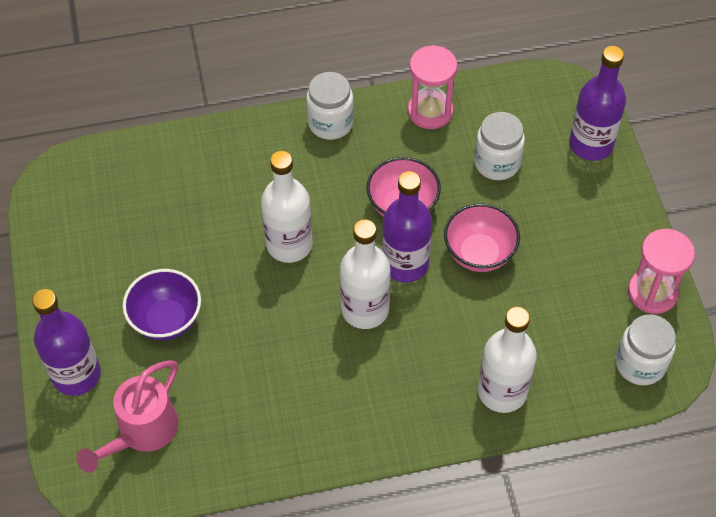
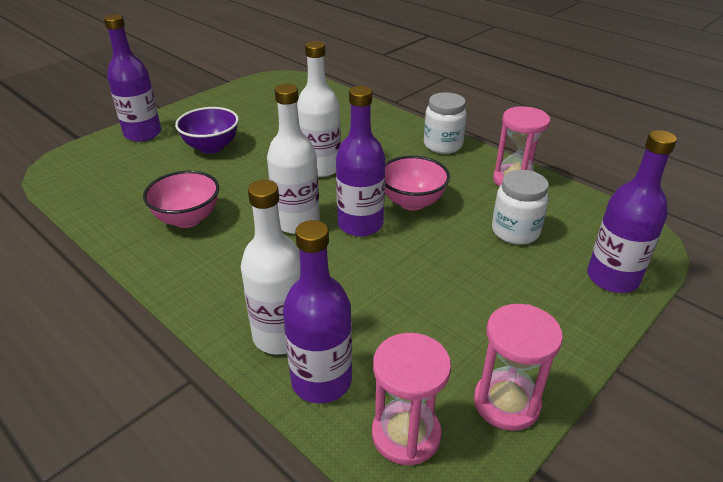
camera: 55 degrees right, 20 degrees down
(142, 432) = (111, 171): pink watering can -> none
(479, 254) = (414, 259): pink bowl -> pink bowl (187, 219)
(564, 388) = (321, 381): none -> purple bottle
(640, 364) = (406, 434): white jar -> pink hourglass

